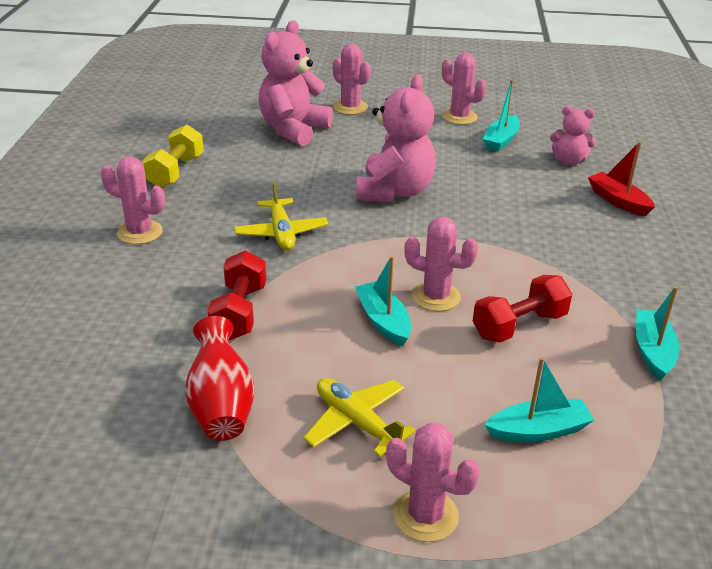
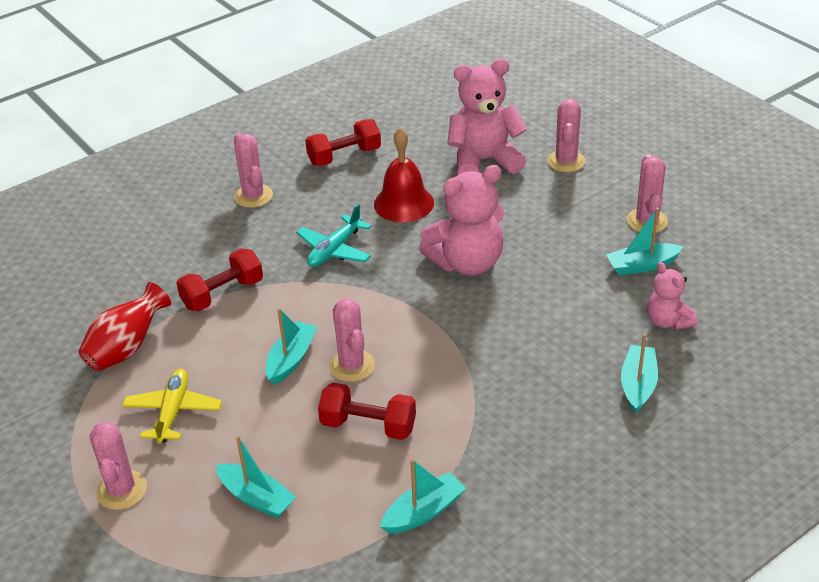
camera: 50 degrees right, 5 degrees up
(175, 172) = (344, 156): yellow dumbbell -> red dumbbell
(281, 179) = (404, 203): none -> red bell
(281, 233) = (335, 250): yellow plane -> turquoise plane
(618, 201) = (638, 385): red boat -> turquoise boat

